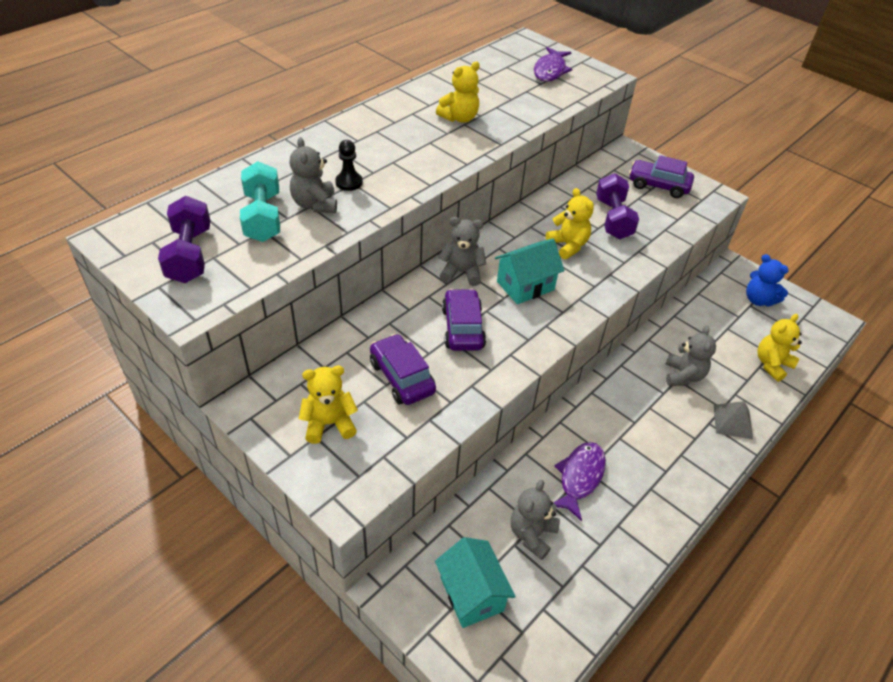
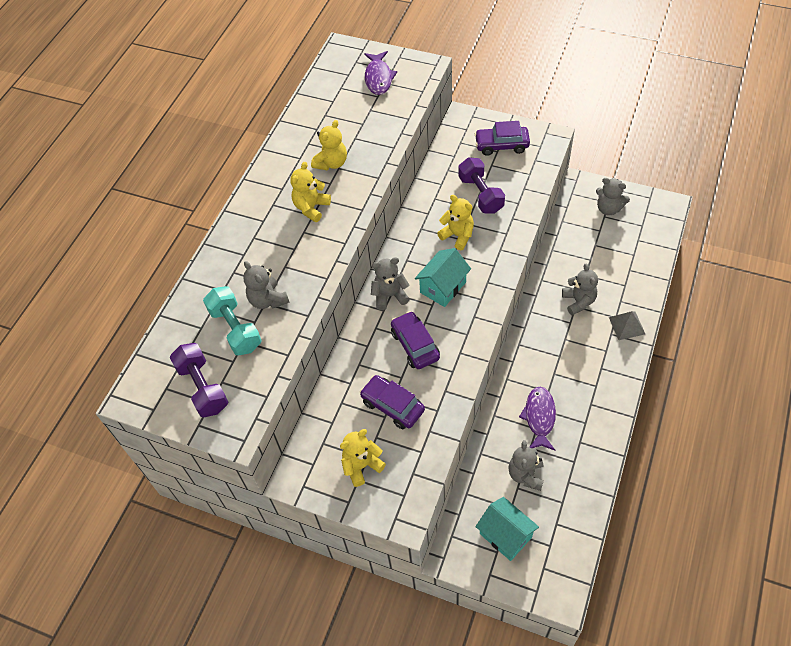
camera: 15 degrees left, 10 degrees up
(349, 182) = (281, 267): black pawn -> none
(758, 300) = (608, 208): blue teddy bear -> grey teddy bear
(772, 364) = (637, 264): yellow teddy bear -> yellow teddy bear (311, 208)

